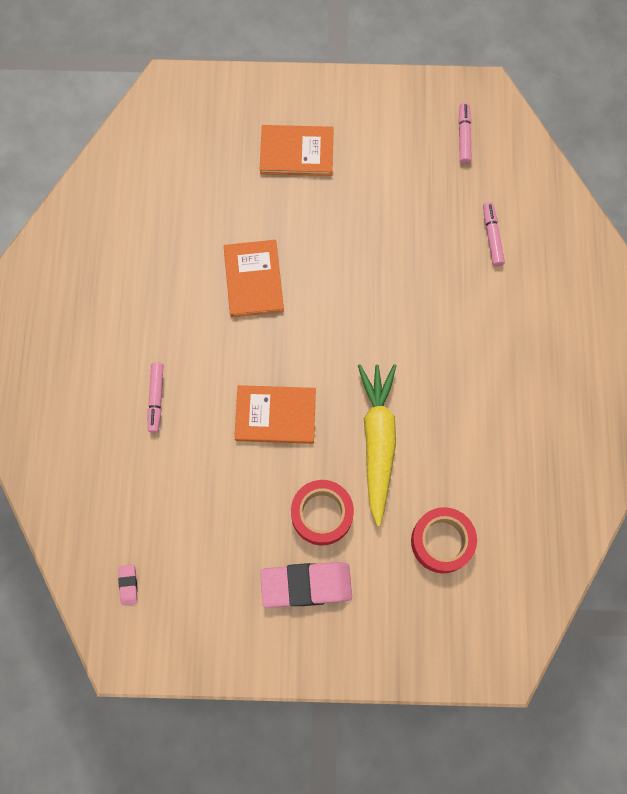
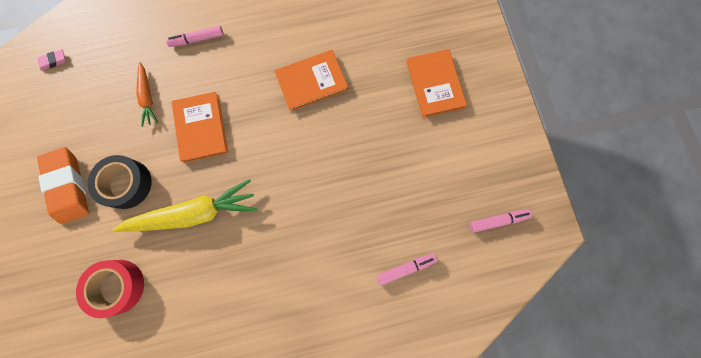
camera: 75 degrees right, 5 degrees up
(217, 471) = (148, 97): none -> orange carrot
(306, 585) = (68, 186): pink eraser -> orange eraser
(322, 514) = (126, 184): red tape -> black tape

